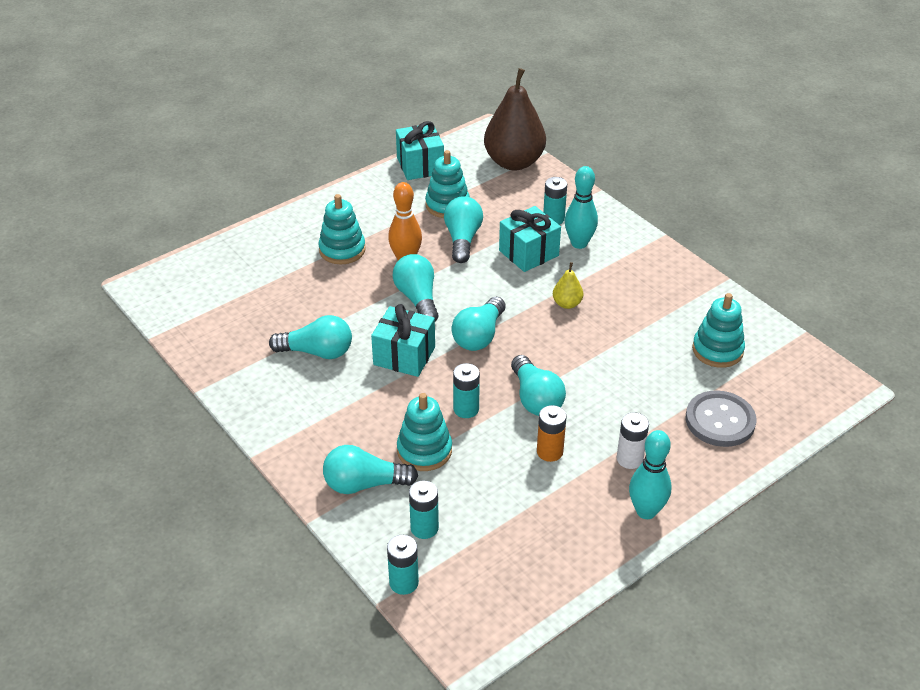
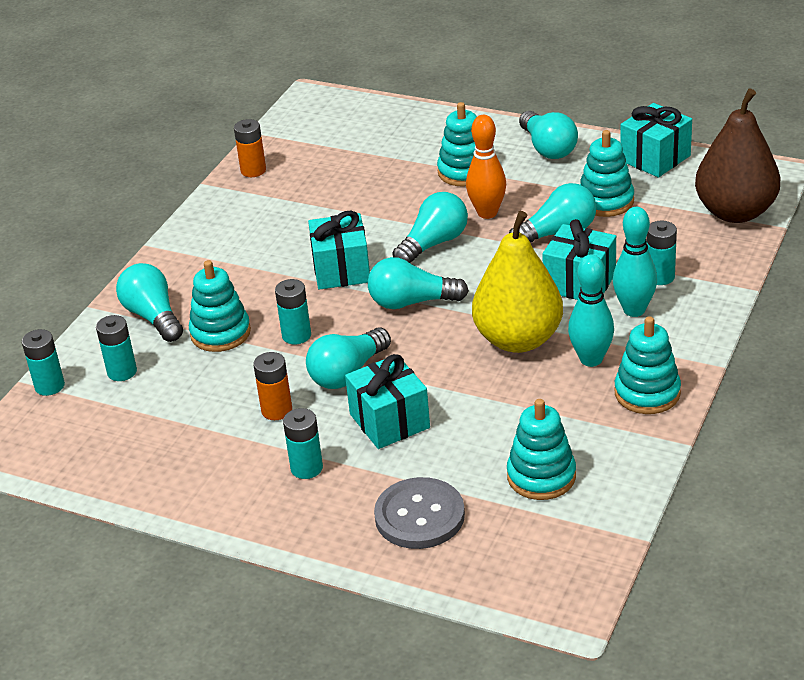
camera: 65 degrees right, 5 degrees down
(213, 355) = (253, 170): none -> orange battery
(317, 352) = (304, 220): turquoise light bulb -> turquoise light bulb (548, 148)
(567, 304) = (518, 339): yellow pear -> yellow pear, size x2.30
(608, 397) = (389, 421): none -> turquoise gift
(629, 459) = (306, 468): white battery -> turquoise battery
(646, 511) = (238, 505): turquoise bowling pin -> turquoise bowling pin (591, 359)
(668, 273) = (647, 393): none -> turquoise stacking toy

